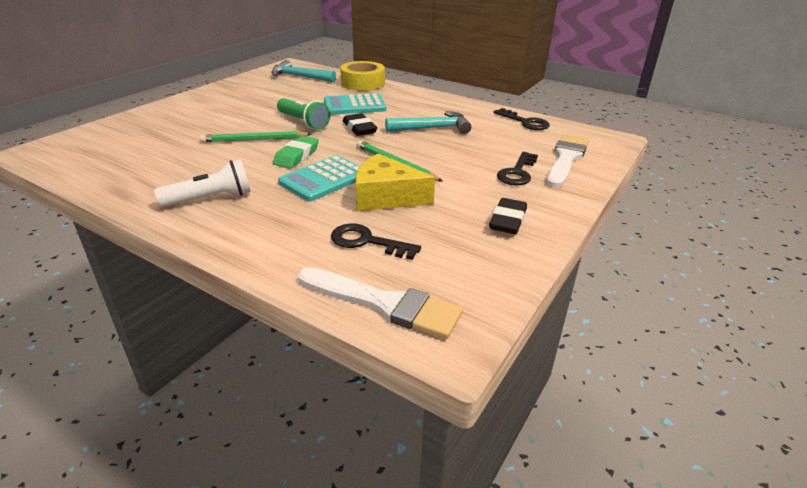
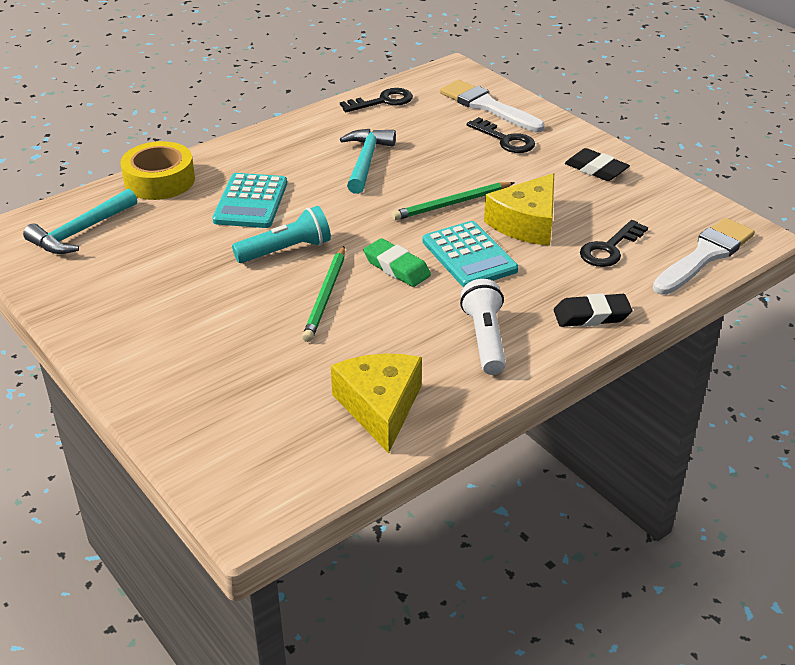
camera: 70 degrees left, 5 degrees up
(128, 172) = (380, 407): none -> yellow cheese
(303, 122) = (286, 250): green flashlight -> turquoise flashlight
(359, 128) = (335, 211): black eraser -> black eraser (591, 315)

